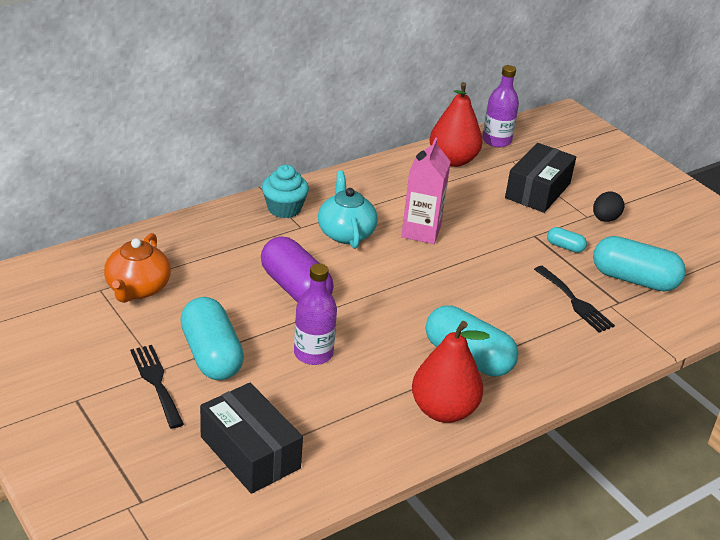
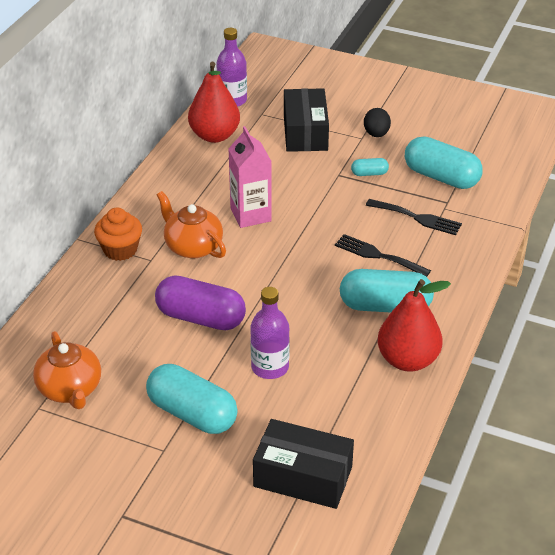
camera: 30 degrees left, 5 degrees up
(156, 382) = (172, 462): black fork -> black fork (378, 255)
(284, 209) = (120, 250): turquoise cupcake -> orange cupcake
(345, 233) = (192, 247): turquoise teapot -> orange teapot
(634, 279) = (441, 177): turquoise capsule -> turquoise capsule turned 45 degrees clockwise

